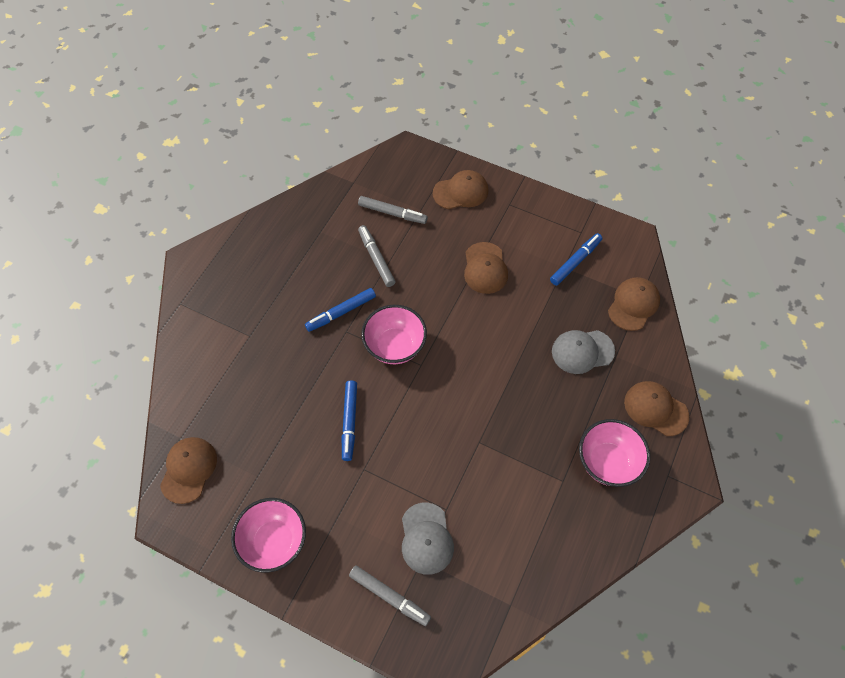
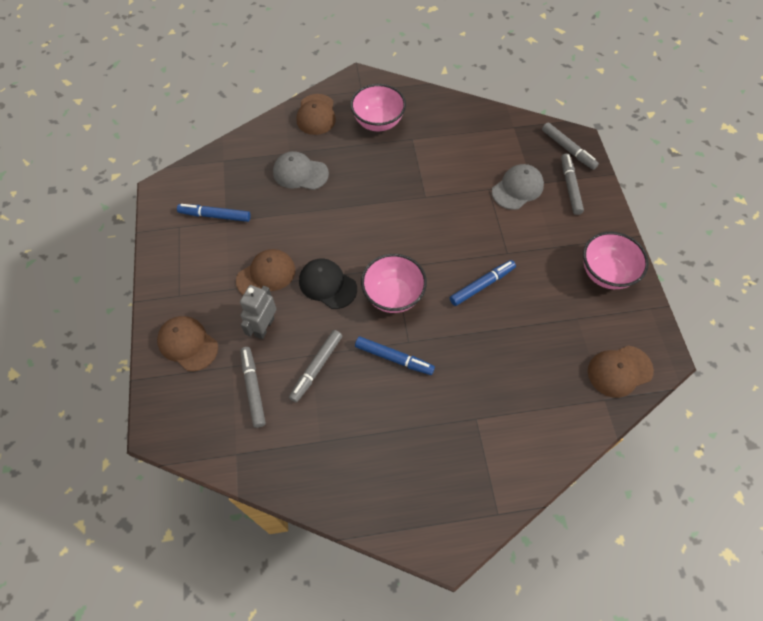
camera: 125 degrees left, 0 degrees up
(438, 244) = (264, 327): none -> grey robot
(438, 640) = (568, 149): none -> grey marker
(443, 305) = (327, 284): none -> black cap
(582, 351) = (300, 173): grey cap -> grey cap turned 150 degrees clockwise
(633, 305) = (233, 161): brown cap -> none

